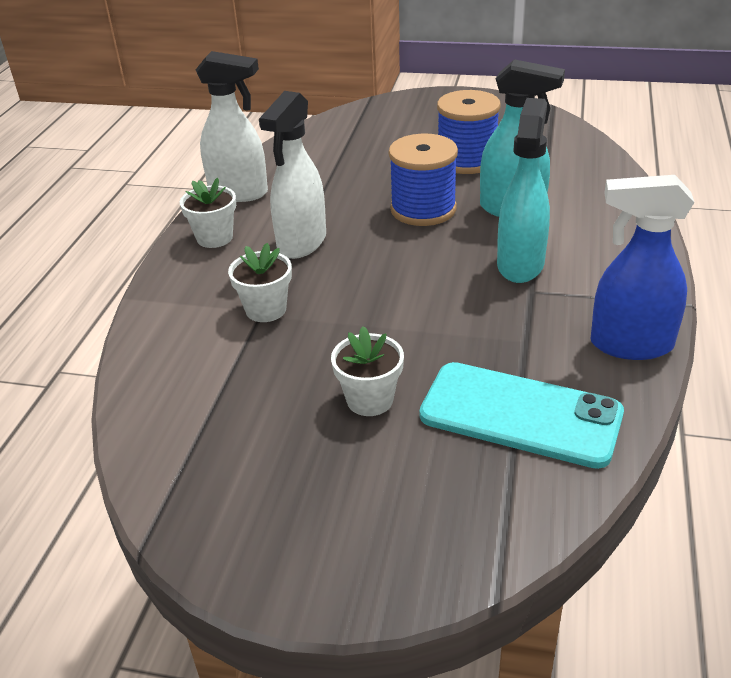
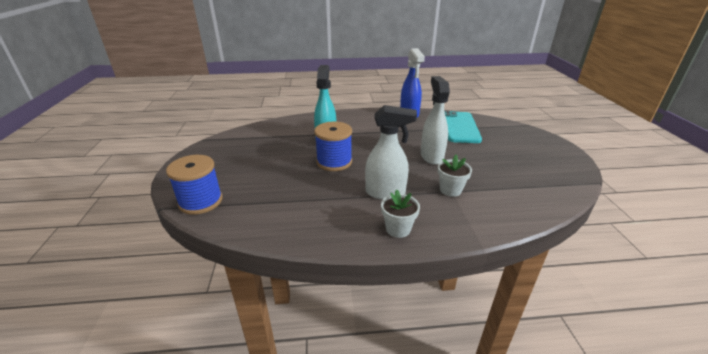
camera: 110 degrees left, 5 degrees down
(239, 193) = (336, 235): white spray bottle -> white spray bottle (431, 156)
(370, 400) = (481, 153): white flower pot -> none
(466, 160) = (275, 156): blue spool -> blue spool (200, 201)
(520, 264) = (372, 134): turquoise spray bottle -> none

